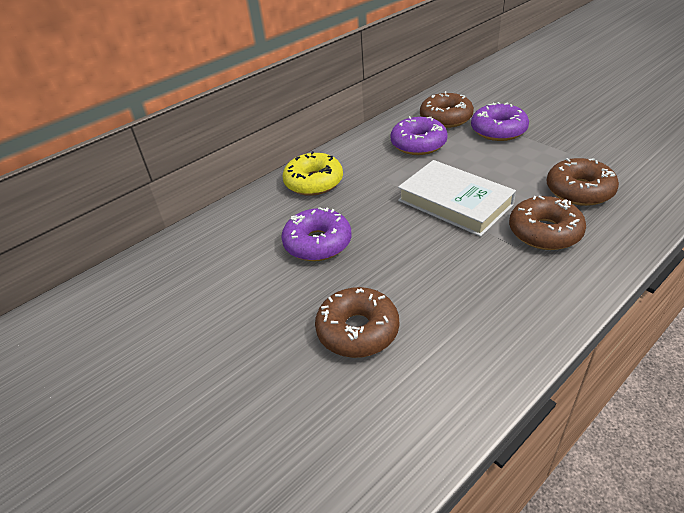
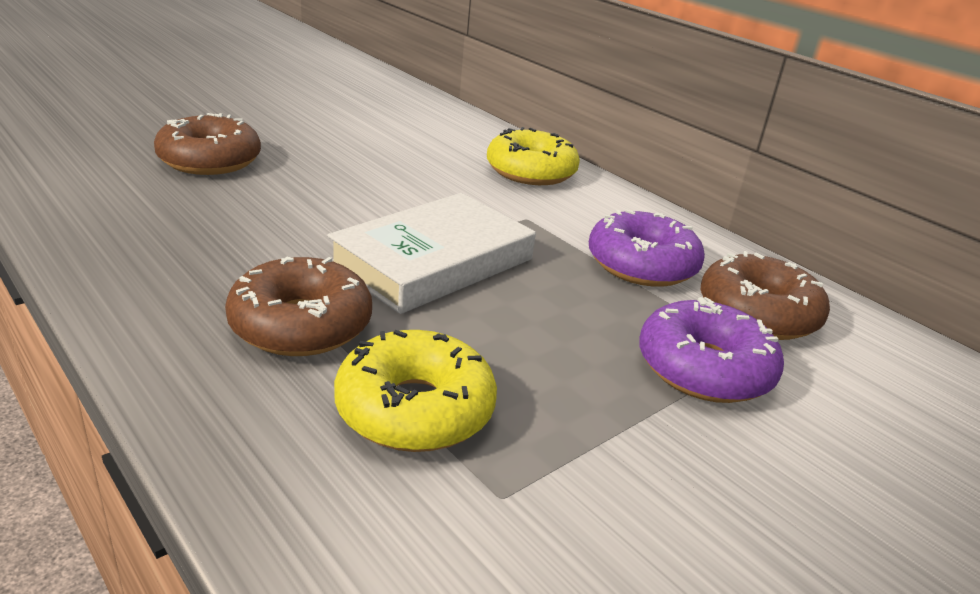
camera: 85 degrees right, 10 degrees down
(317, 243) = (384, 159): purple donut -> none
(579, 190) = (414, 409): brown donut -> yellow donut

